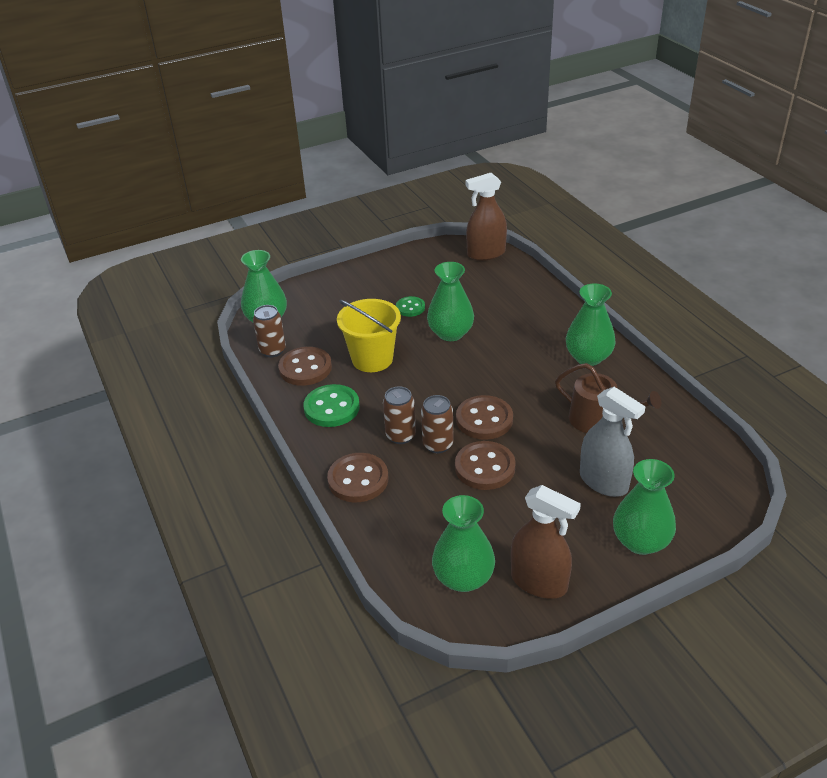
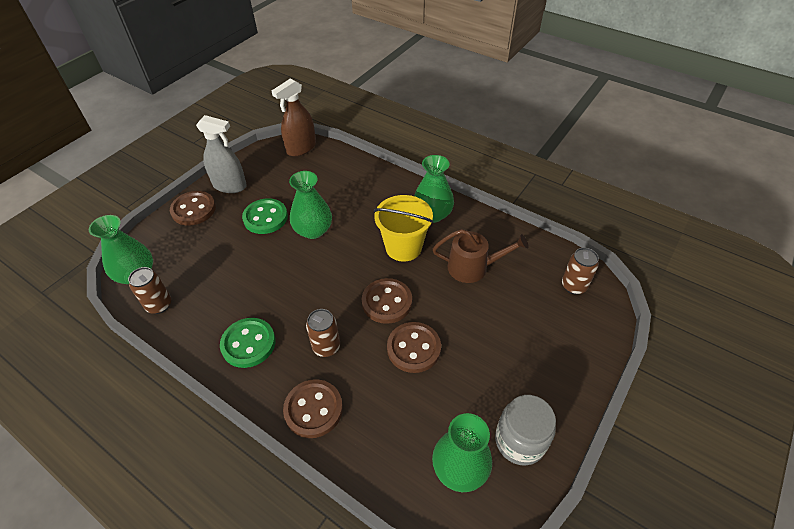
camera: 30 degrees left, 10 degrees up
(305, 368) = (201, 312): brown button -> brown button (193, 209)
(372, 359) = (259, 279): yellow bucket -> yellow bucket (403, 247)
(410, 308) = (265, 217): green button -> green button, size x1.67
(438, 444) = (363, 342): brown can -> brown can (573, 286)
(539, 582) = (519, 441): brown spray bottle -> grey jar
(603, 482) = (509, 322): grey spray bottle -> grey spray bottle (230, 185)
(640, 541) = (567, 364): green vase -> none

